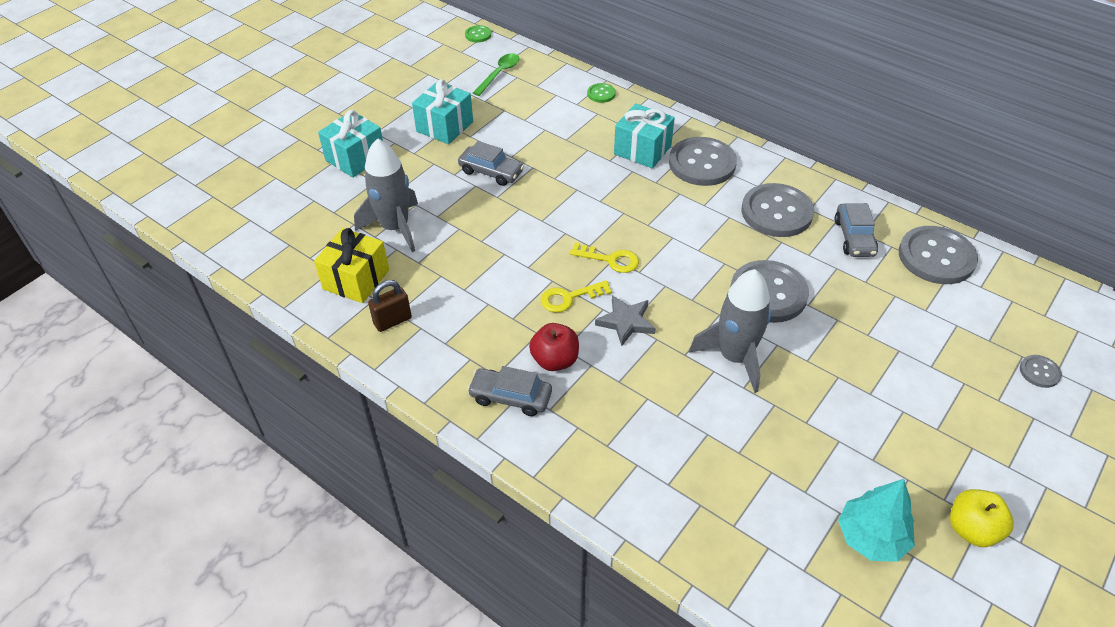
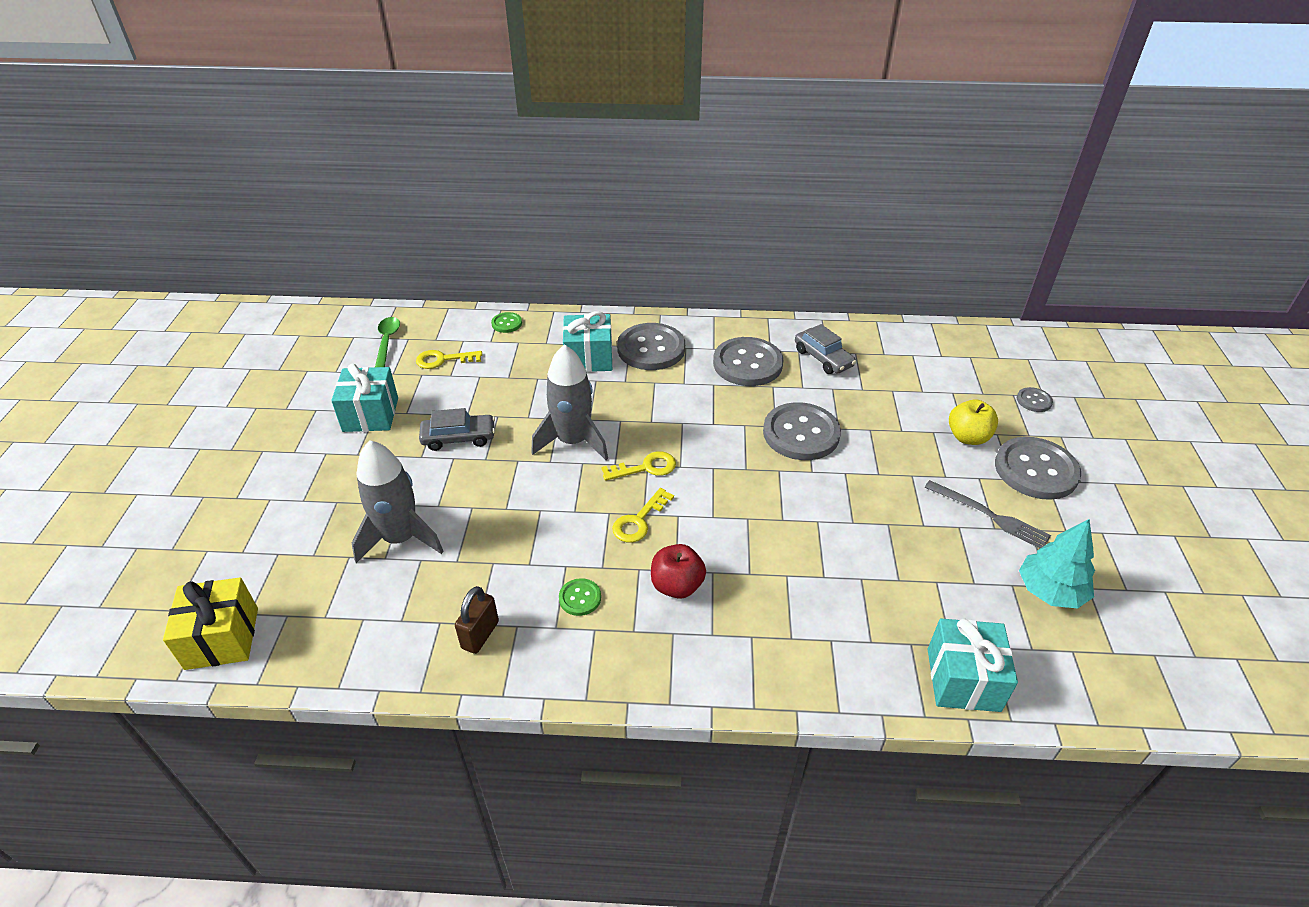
camera: 35 degrees left, 5 degrees down
(355, 158) = (292, 487): turquoise gift -> turquoise gift (963, 679)
(356, 279) = (401, 613): yellow gift -> yellow gift (222, 638)
(478, 35) = (331, 313): green button -> green button (580, 598)
(510, 397) = (666, 644): grey car -> none
(529, 105) = (443, 360): none -> yellow key
(626, 322) = (709, 517): grey star -> none
(734, 357) = (823, 500): grey rocket -> grey rocket (573, 441)
(879, 447) = (990, 516): none -> grey fork
(936, 257) = (893, 347): grey button -> grey button (1036, 470)
(972, 529) = (1103, 543): yellow apple -> yellow apple (967, 437)

